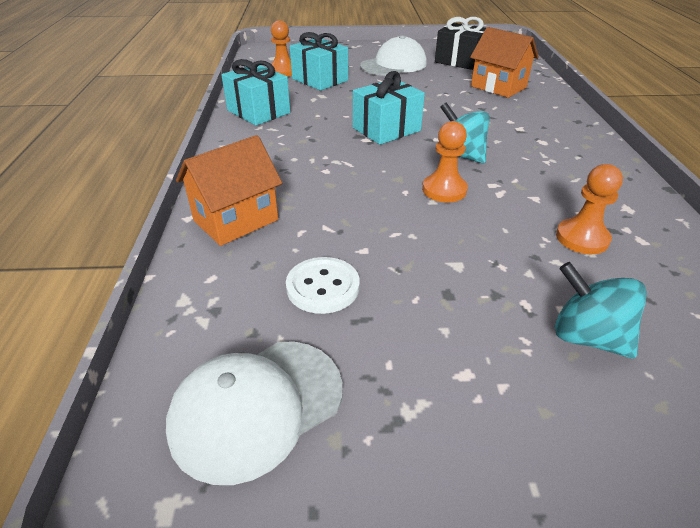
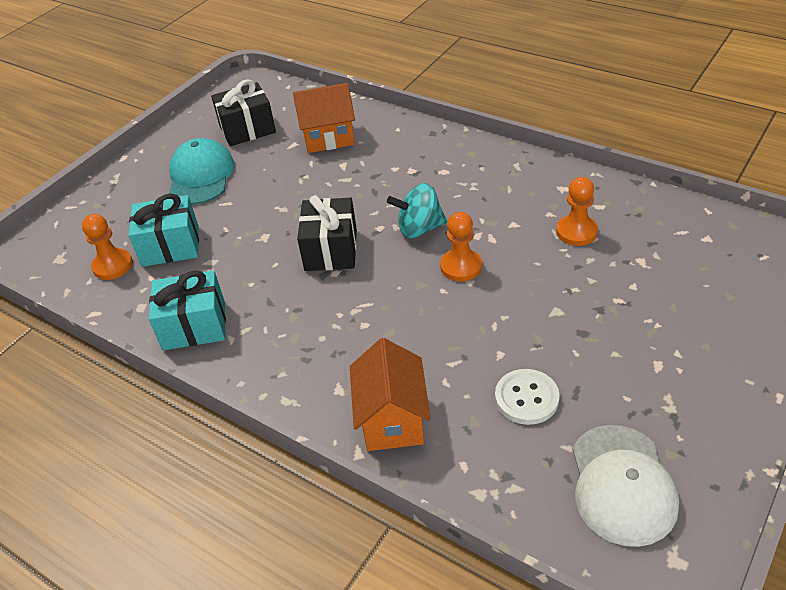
camera: 50 degrees left, 5 degrees up
(386, 129) = (331, 250): turquoise gift -> black gift
(393, 65) = (201, 176): white cap -> turquoise cap
(587, 337) = (664, 291): turquoise spinning top -> none

